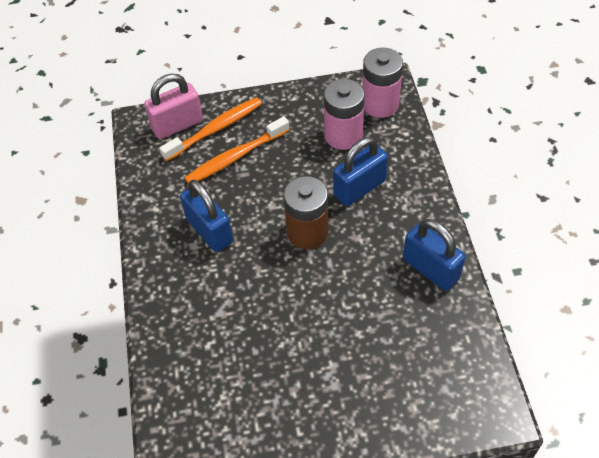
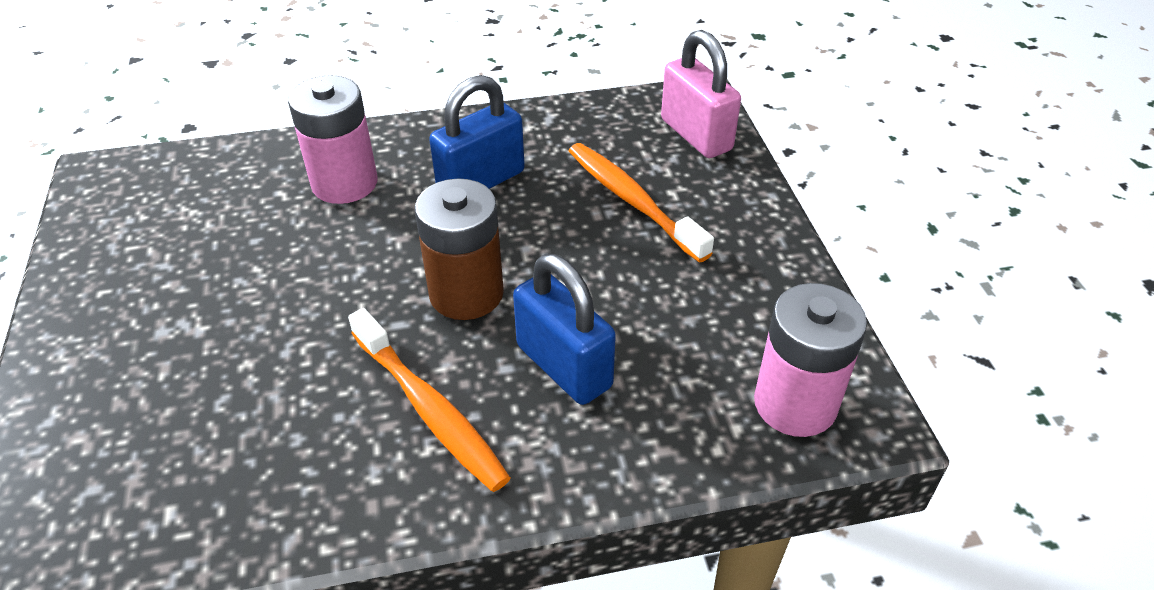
camera: 85 degrees right, 10 degrees down
(215, 129) = (691, 175): orange toothbrush -> orange toothbrush (429, 408)
(343, 135) = (698, 342): pink battery -> pink battery (344, 183)
(430, 269) = (356, 478): blue padlock -> none

